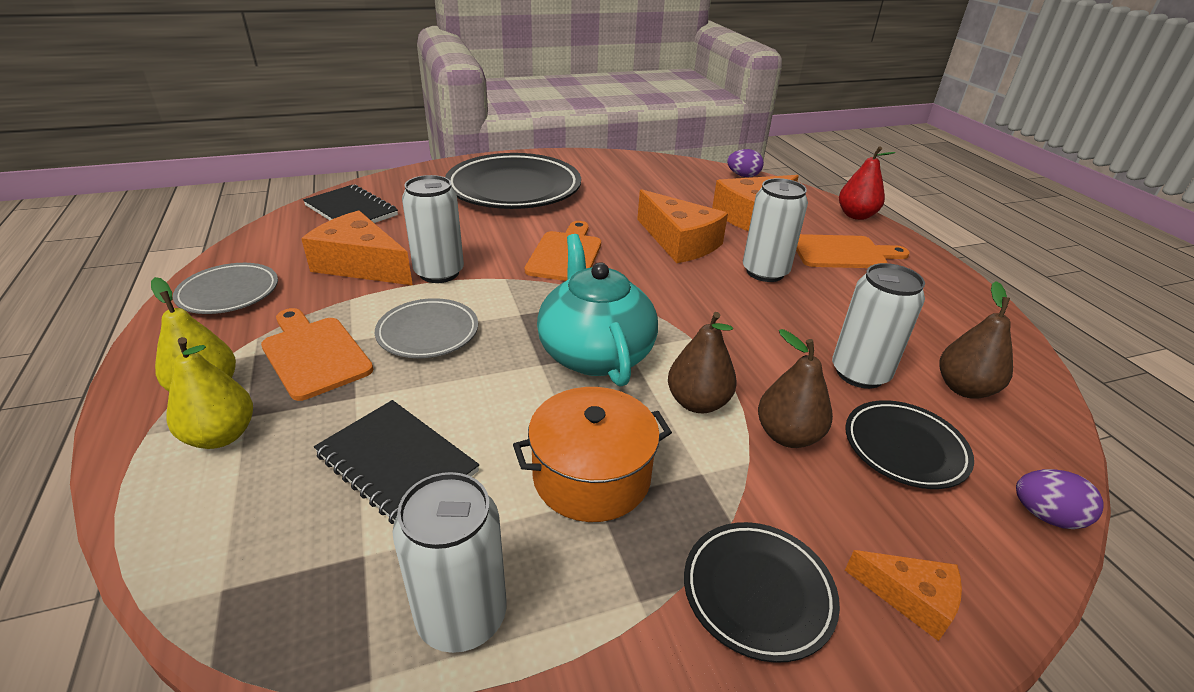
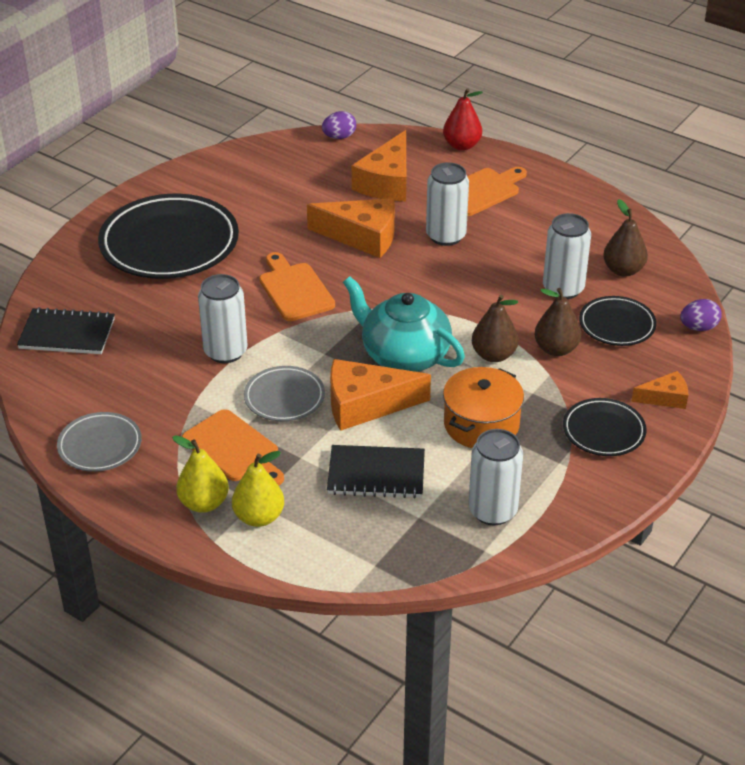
camera: 35 degrees left, 5 degrees up
(314, 354) = (234, 449): orange cutting board -> orange cutting board turned 150 degrees counterclockwise
(361, 265) = (158, 375): orange cheese -> orange cheese (366, 405)

